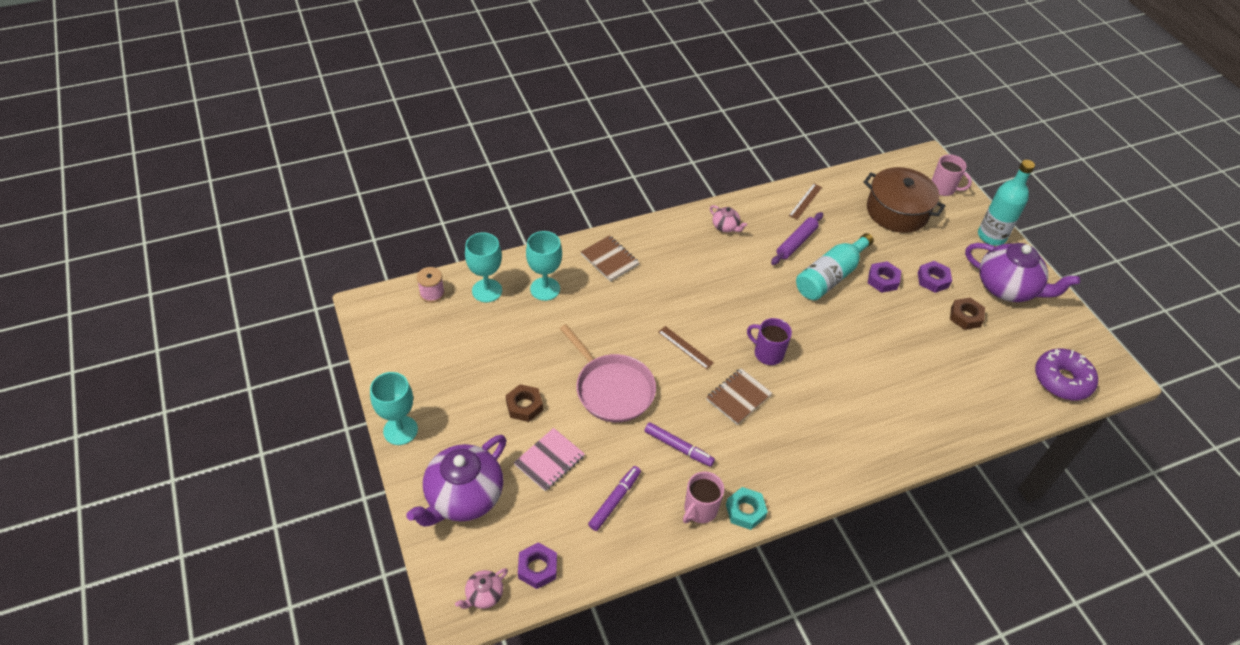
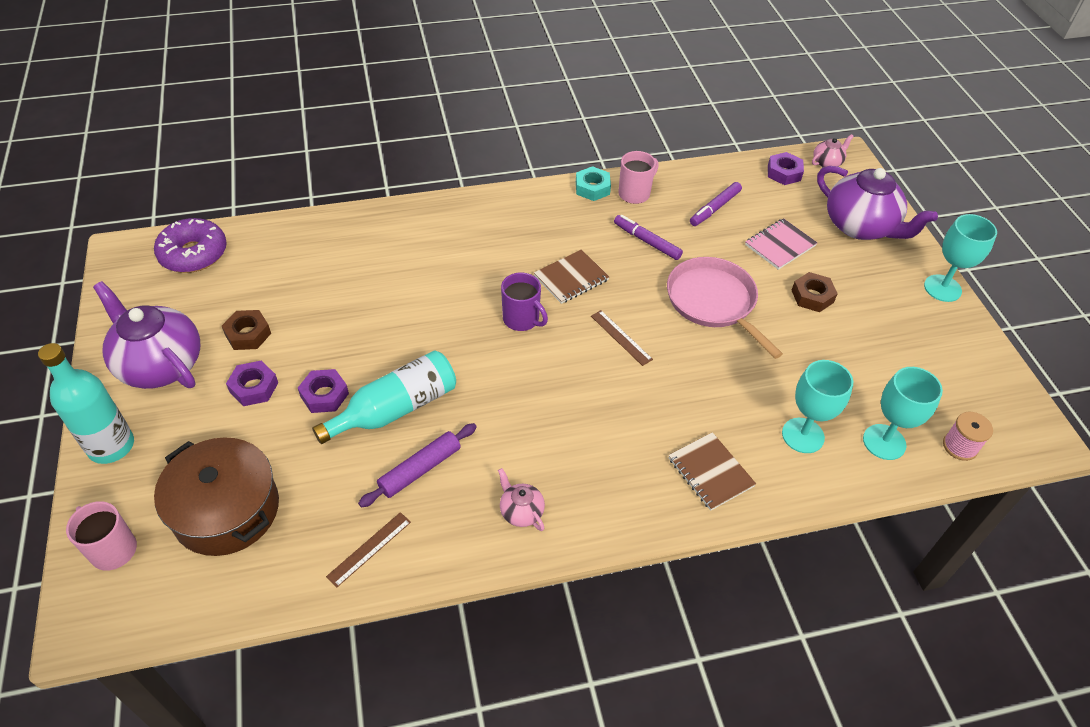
camera: 170 degrees left, 0 degrees up
(463, 497) = (860, 226): purple teapot -> purple teapot turned 90 degrees clockwise

